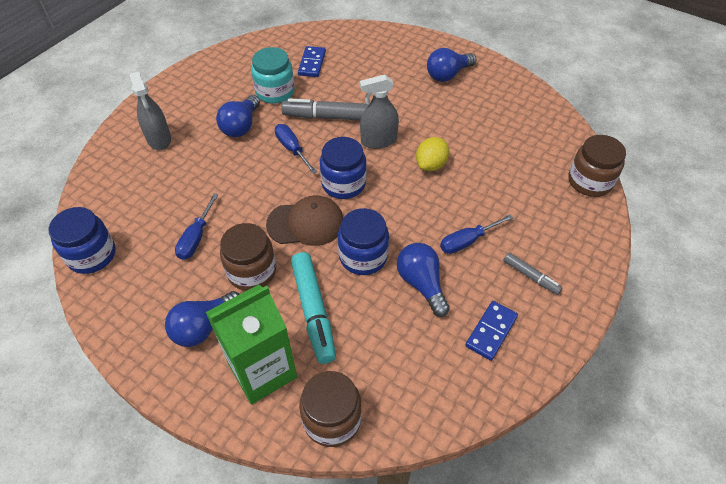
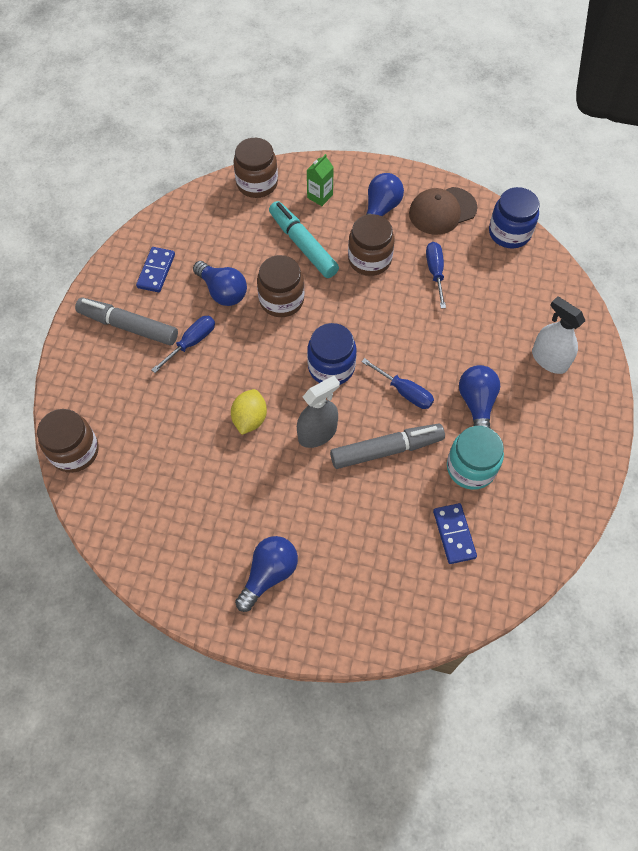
camera: 160 degrees right, 10 degrees up
(159, 139) = (549, 359): grey spray bottle -> white spray bottle
(262, 370) = (320, 196): green carton -> green carton, size x0.48
(306, 223) = (347, 314): brown cap -> brown cap (442, 211)
(363, 256) = (281, 300): blue jar -> brown jar
(531, 276) = (128, 326): grey marker -> grey marker, size x1.85

